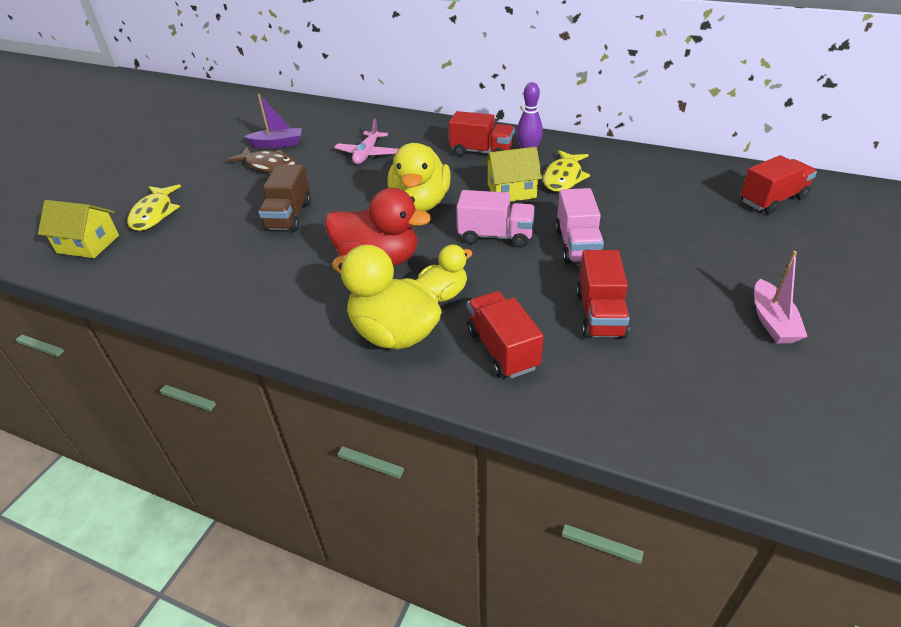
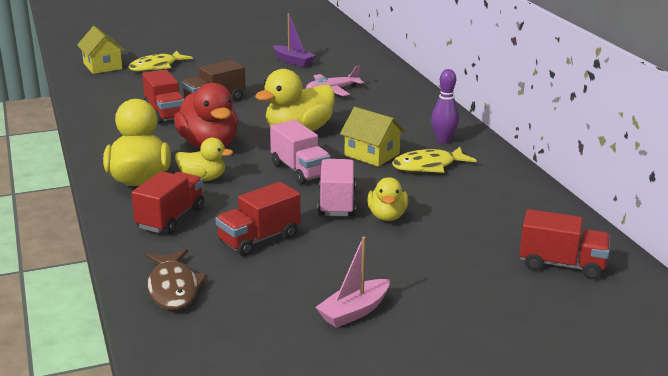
camera: 45 degrees right, 15 degrees down
(268, 166) = (262, 70): brown fish -> brown fish (173, 288)
(482, 152) = (410, 124): red truck -> red truck (165, 113)
(577, 245) = (336, 203): pink truck -> pink truck turned 135 degrees clockwise
(626, 233) = (387, 216): none -> yellow duck

